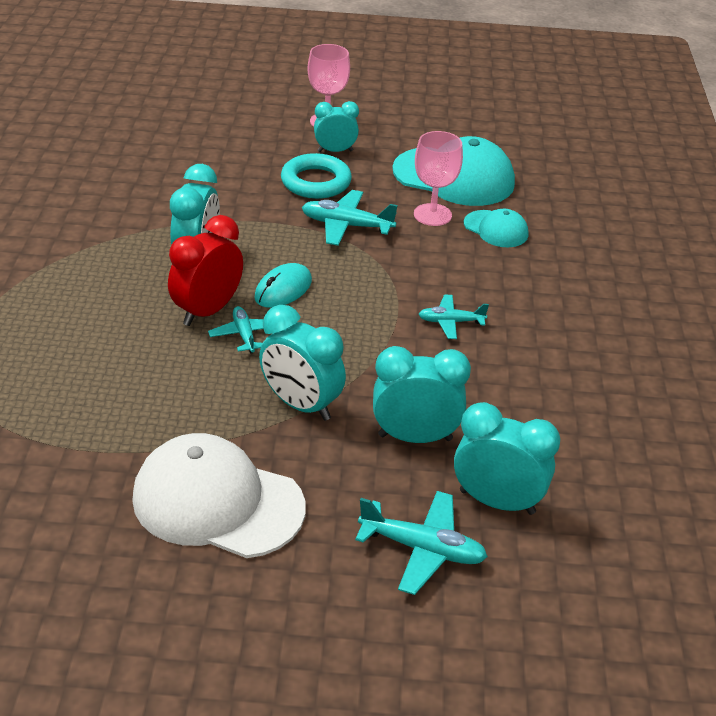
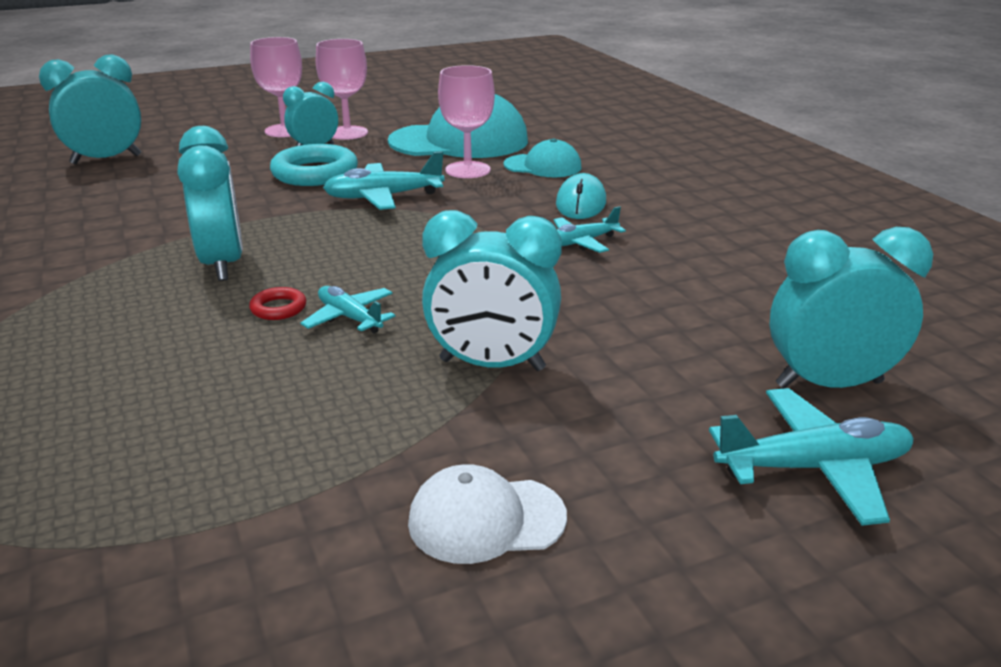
camera: 25 degrees left, 10 degrees down
(207, 311) = (278, 308): red clock -> red ring
(217, 502) = (486, 519): white cap -> white cap, size x0.52
(283, 289) = (360, 264): turquoise mouse -> turquoise mouse (581, 203)
(373, 139) = (347, 133): none -> pink goblet
(415, 437) = (663, 353): turquoise clock -> turquoise clock (106, 159)

